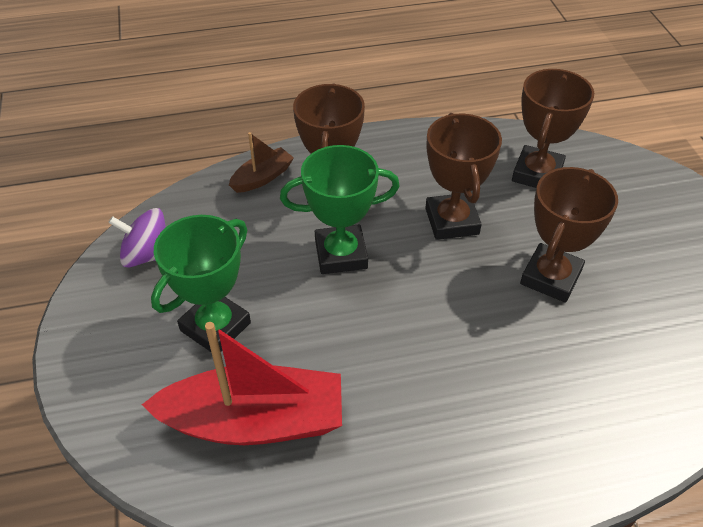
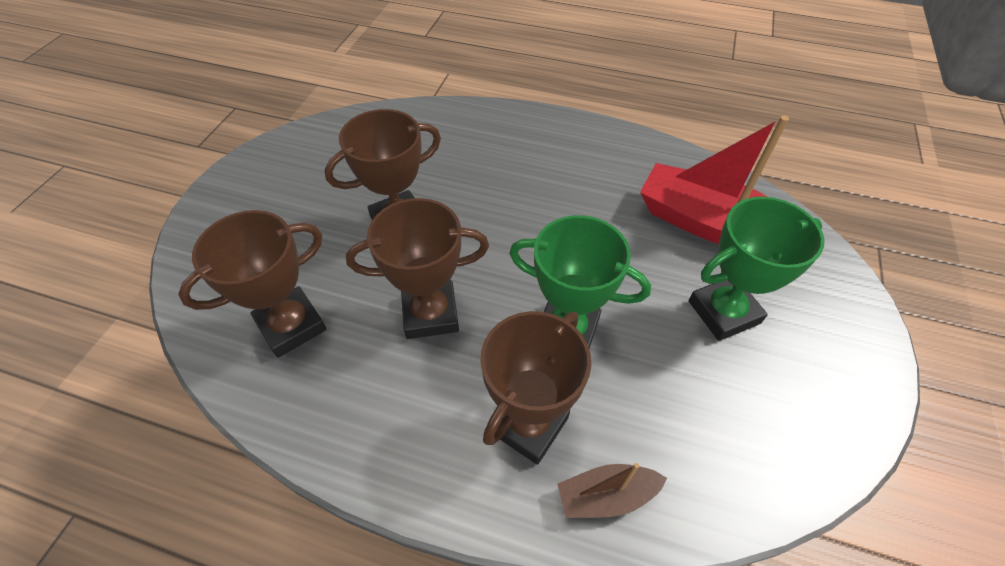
camera: 150 degrees left, 5 degrees up
(147, 255) = (789, 436): purple spinning top -> none
(451, 221) = (430, 314): brown trophy -> brown trophy turned 60 degrees clockwise

